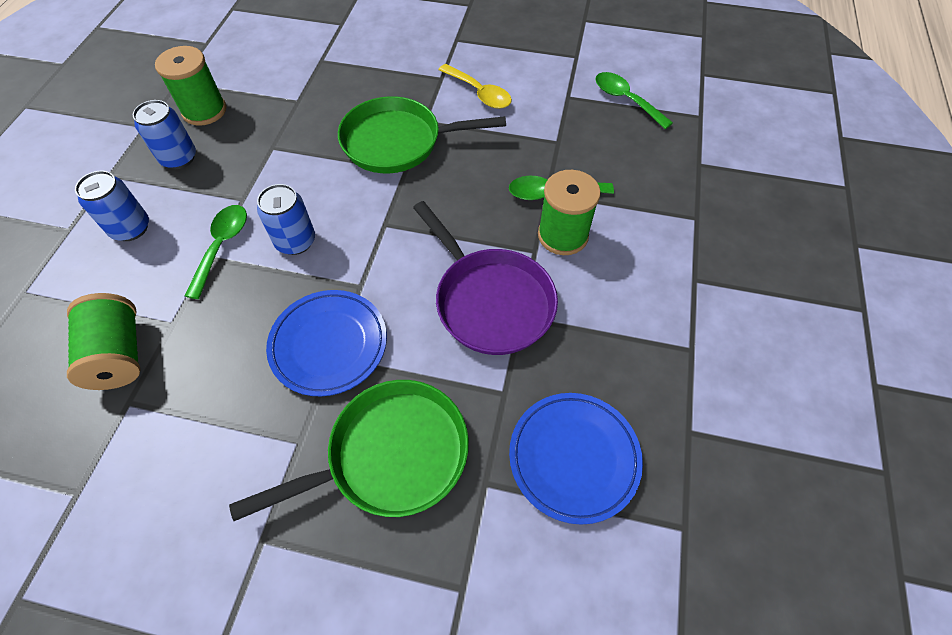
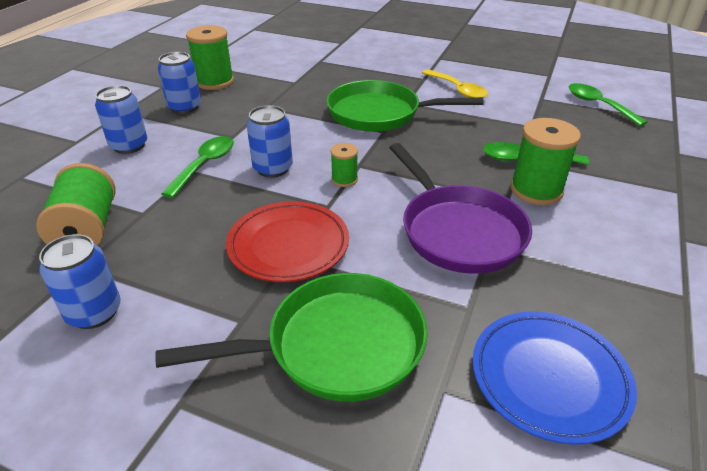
camera: 10 degrees right, 20 degrees down
(157, 456) = (94, 312): none -> blue can
(329, 345) = (288, 246): blue plate -> red plate
(372, 247) = (344, 179): none -> green spool

